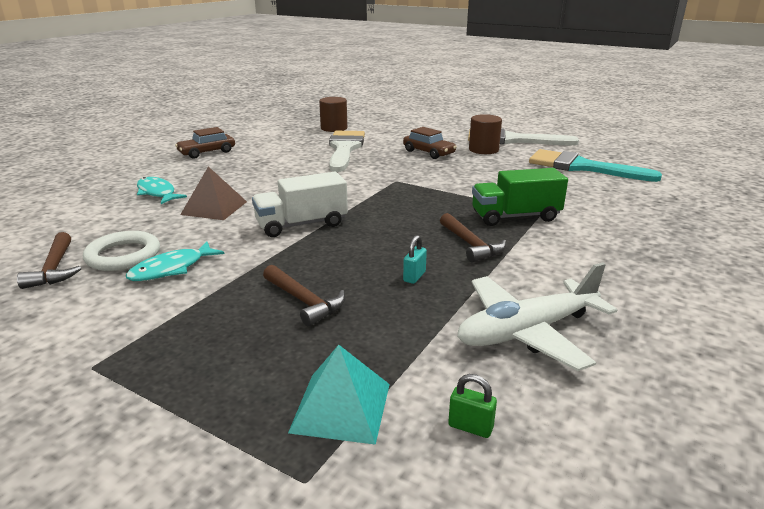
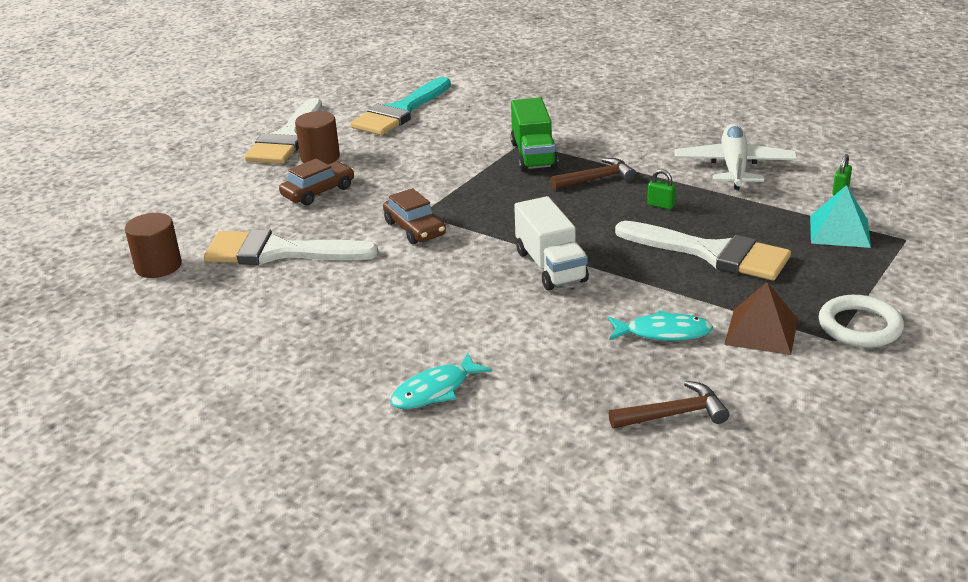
camera: 85 degrees left, 5 degrees up
(123, 255) = (636, 372): white ring -> white ring (859, 326)
(172, 269) = (663, 333): turquoise fish -> turquoise fish turned 45 degrees counterclockwise
(207, 152) = (247, 377): brown car -> brown car (414, 229)
(214, 208) = (496, 332): brown pyramid -> brown pyramid (761, 331)
(304, 301) = (712, 253): brown hammer -> white brush
(414, 276) = (661, 205): turquoise padlock -> green padlock
(527, 331) = (734, 167): white plane -> white plane turned 150 degrees counterclockwise

